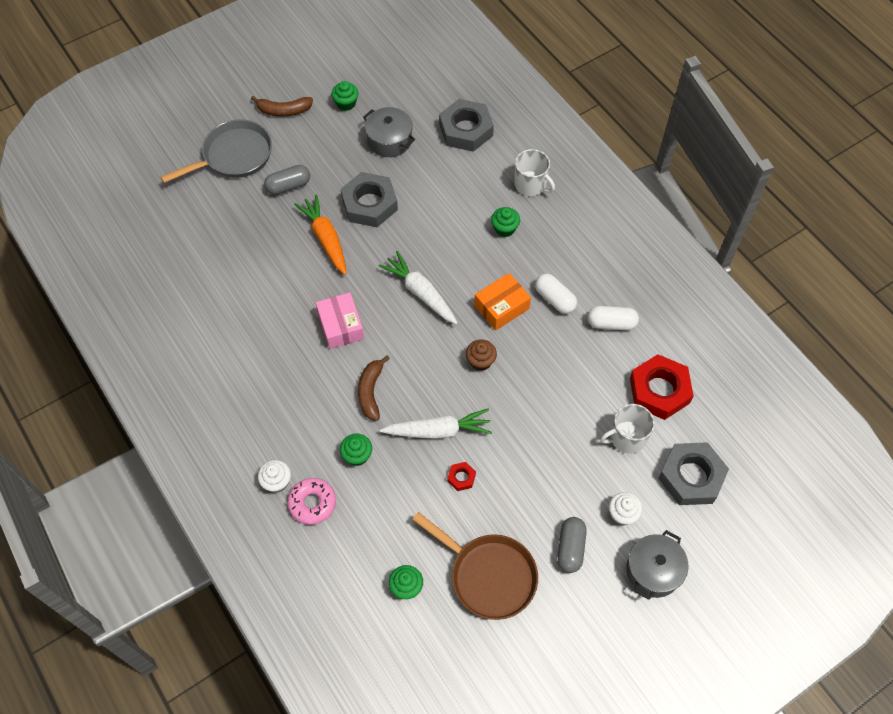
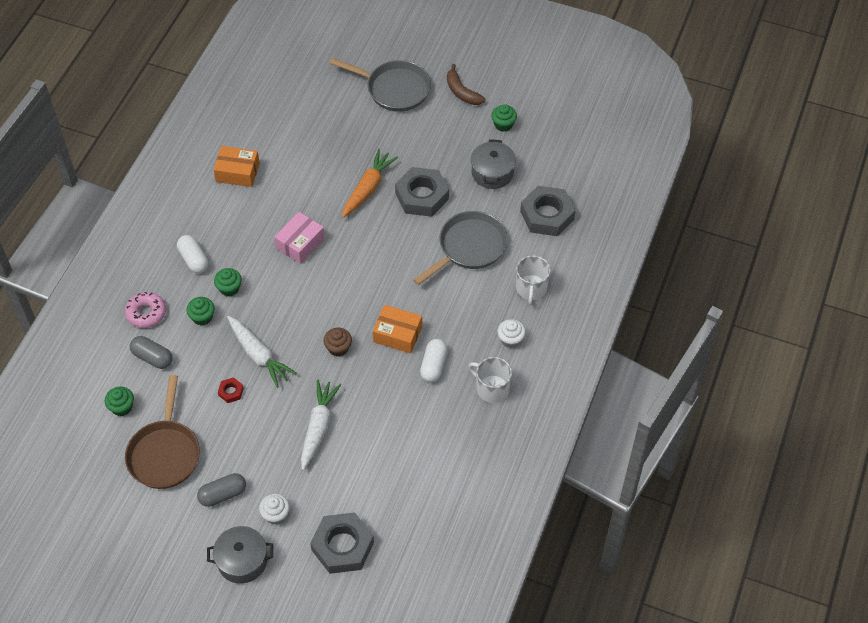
camera: 55 degrees right, 5 degrees down
(213, 331) = (237, 172): none -> orange box
(277, 482) = (148, 282): white cupcake -> white cupcake (510, 339)
(288, 186) = (395, 137): grey capsule -> grey capsule (152, 357)
(371, 391) = (260, 294): brown banana -> none
(420, 293) = (368, 275): white carrot -> white carrot (318, 427)
(453, 202) = (469, 247): none -> grey pan
(504, 228) = (473, 295): green cupcake -> green cupcake (229, 288)
(611, 323) = (442, 417): white capsule -> white capsule (193, 259)
(627, 437) = (345, 483): white mug -> white mug (492, 388)
(659, 390) = (405, 483): red nut -> none

